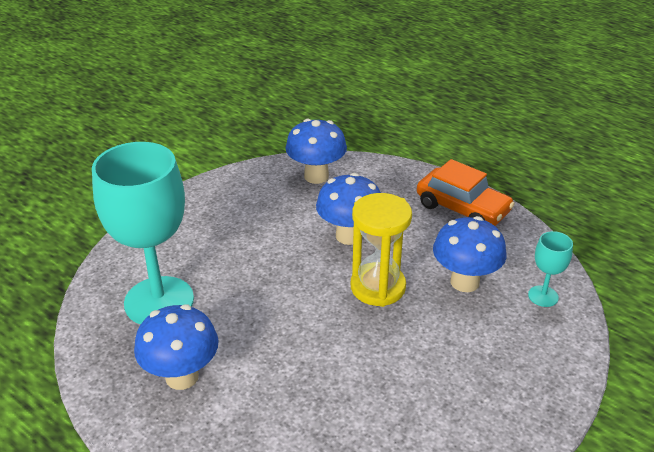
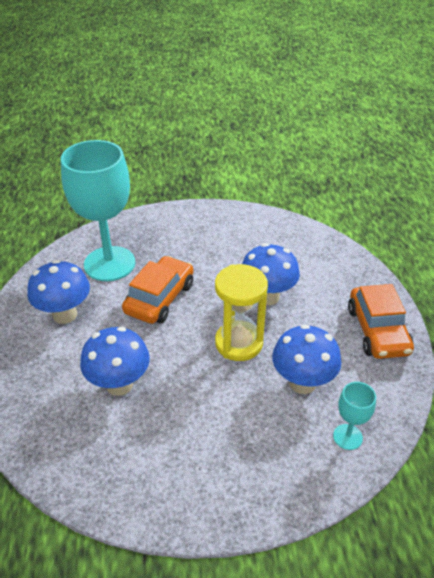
camera: 45 degrees right, 5 degrees up
(256, 298) = (159, 298): none -> orange car
(316, 176) = (301, 243): blue mushroom -> blue mushroom (119, 384)

